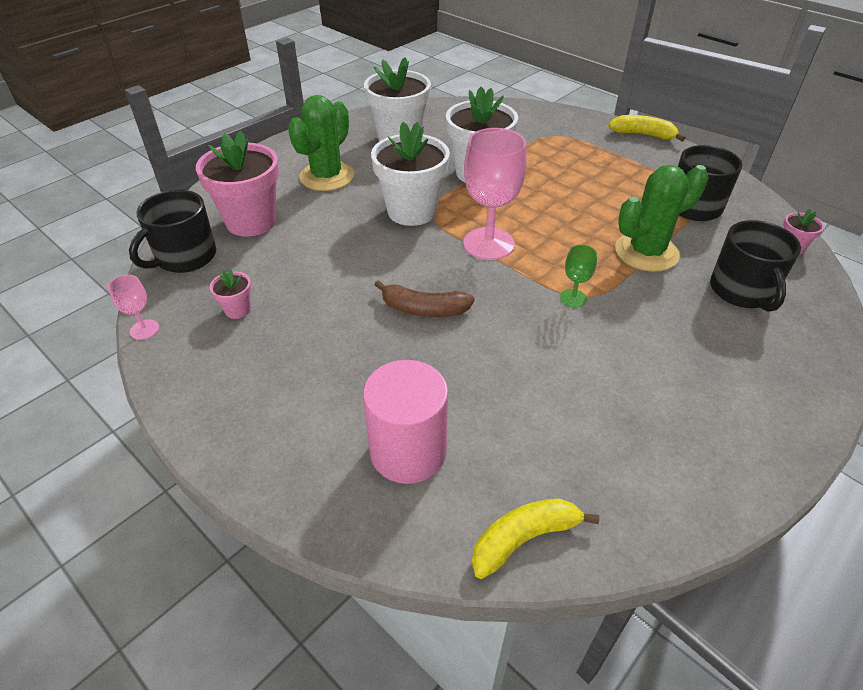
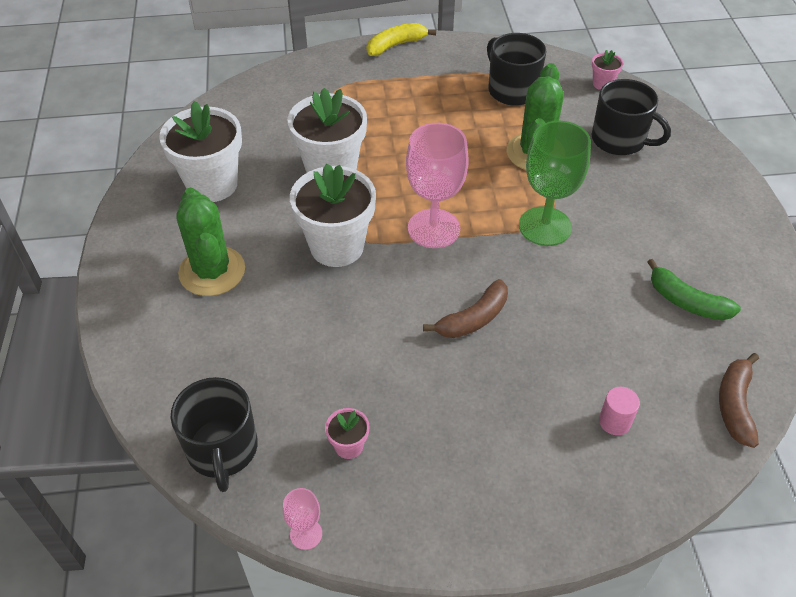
camera: 50 degrees left, 5 degrees up
(251, 221) = (221, 367): pink flower pot -> none
(408, 451) = (614, 421): pink cylinder -> pink cylinder, size x0.47
(523, 539) = (735, 405): yellow banana -> brown banana
(573, 298) = (545, 226): green goblet -> green goblet, size x2.12
(610, 434) = (686, 302): none -> green banana

